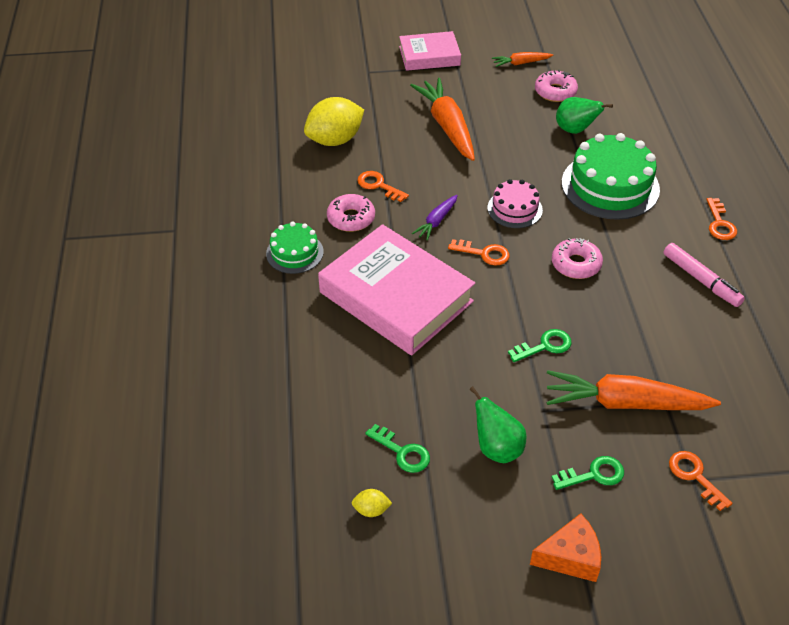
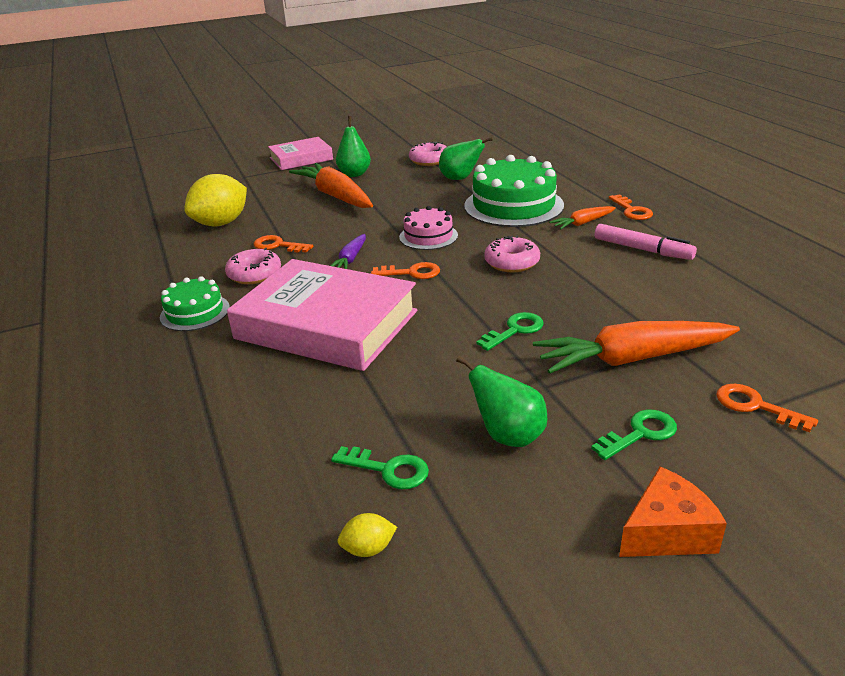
camera: 15 degrees left, 15 degrees down
(474, 96) = (354, 174): none -> green pear
(521, 63) = (389, 150): orange carrot -> orange carrot (582, 223)

